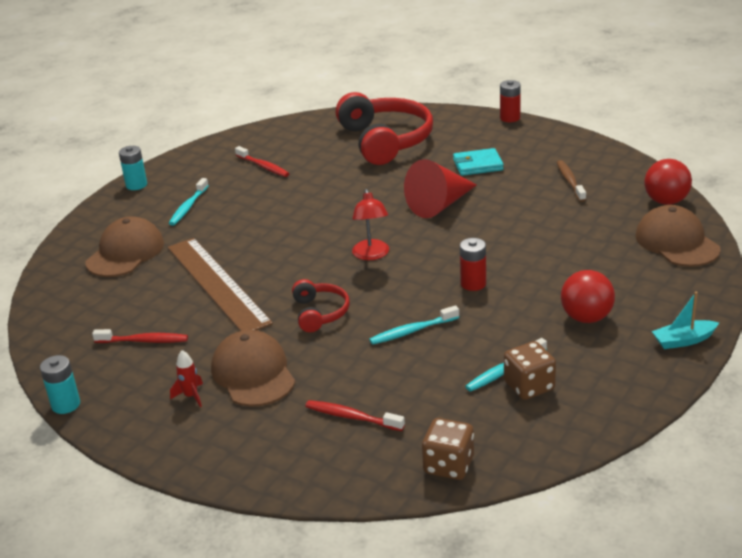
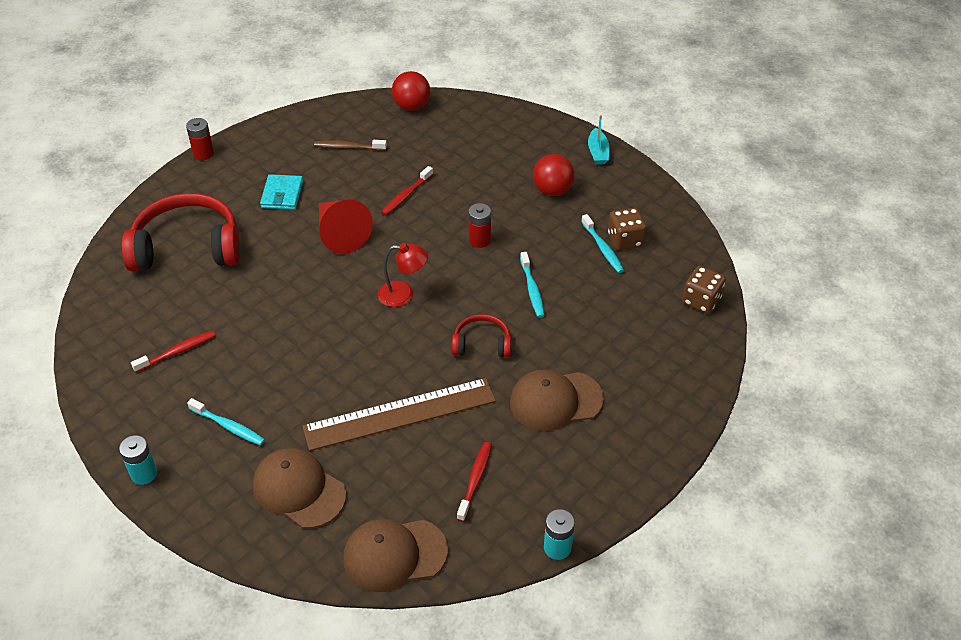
camera: 80 degrees left, 15 degrees up
(191, 396) = (574, 448): red rocket -> none
(351, 417) = (632, 345): red toothbrush -> red toothbrush (406, 195)
(676, 242) = (473, 118): brown cap -> brown cap (394, 554)

